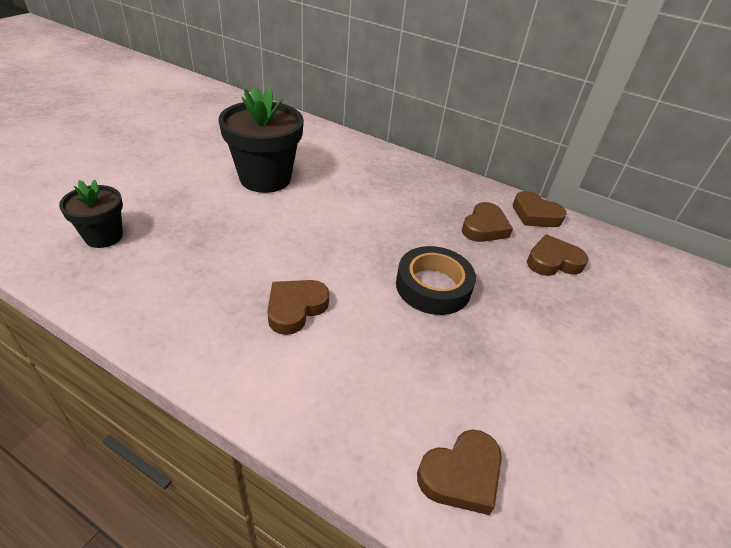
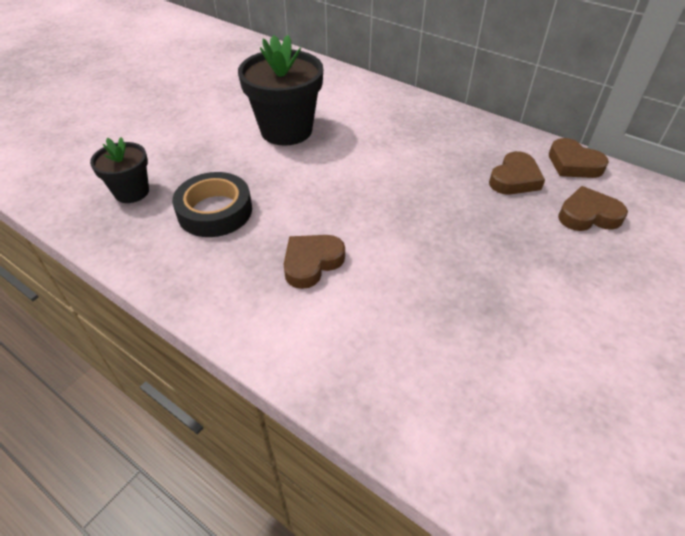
camera: 10 degrees right, 5 degrees up
(433, 286) = (453, 242): black tape -> black tape (215, 211)
(461, 475) = (467, 429): brown heart -> none

